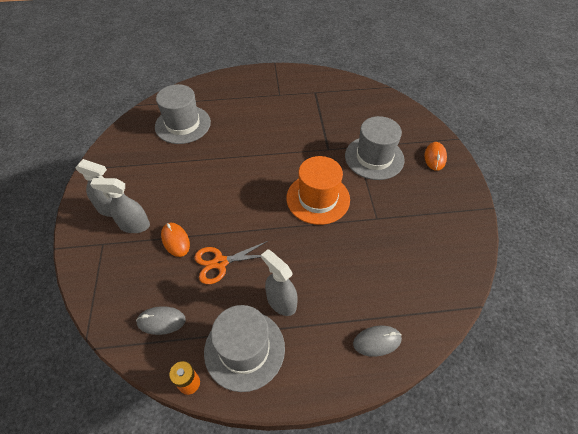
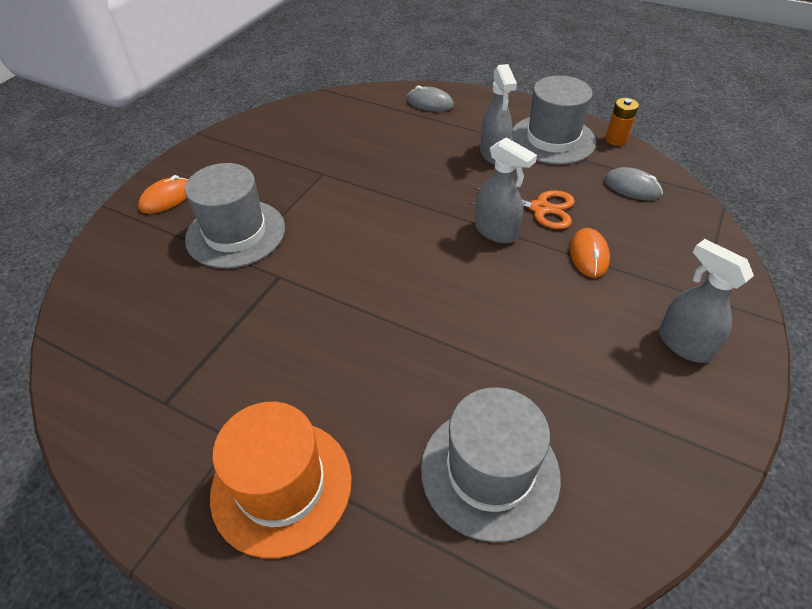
camera: 145 degrees left, 5 degrees down
(134, 225) = (647, 300): grey spray bottle -> grey spray bottle (496, 232)
(318, 198) = (365, 220): orange hat -> orange hat (281, 485)

